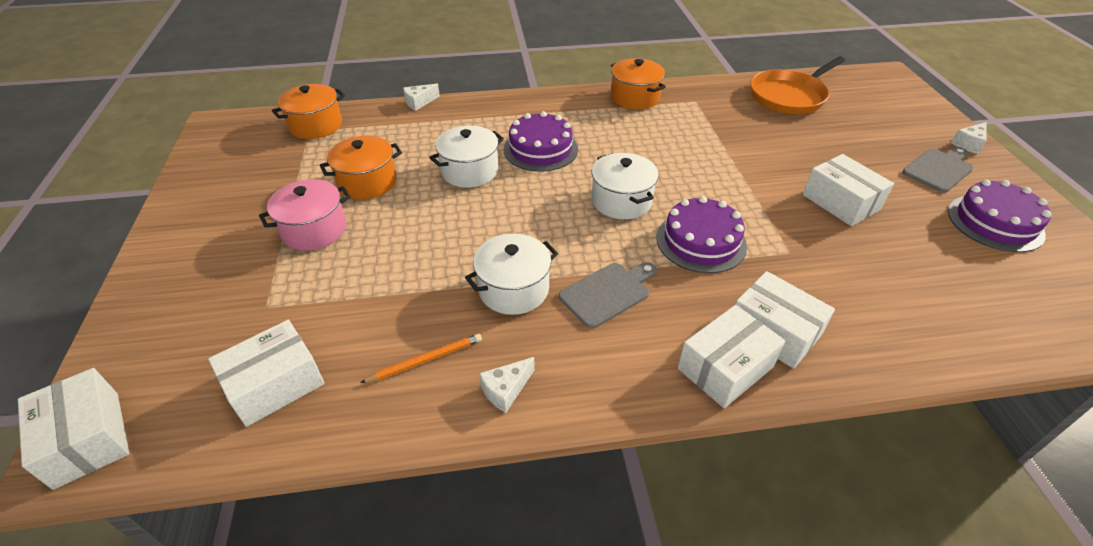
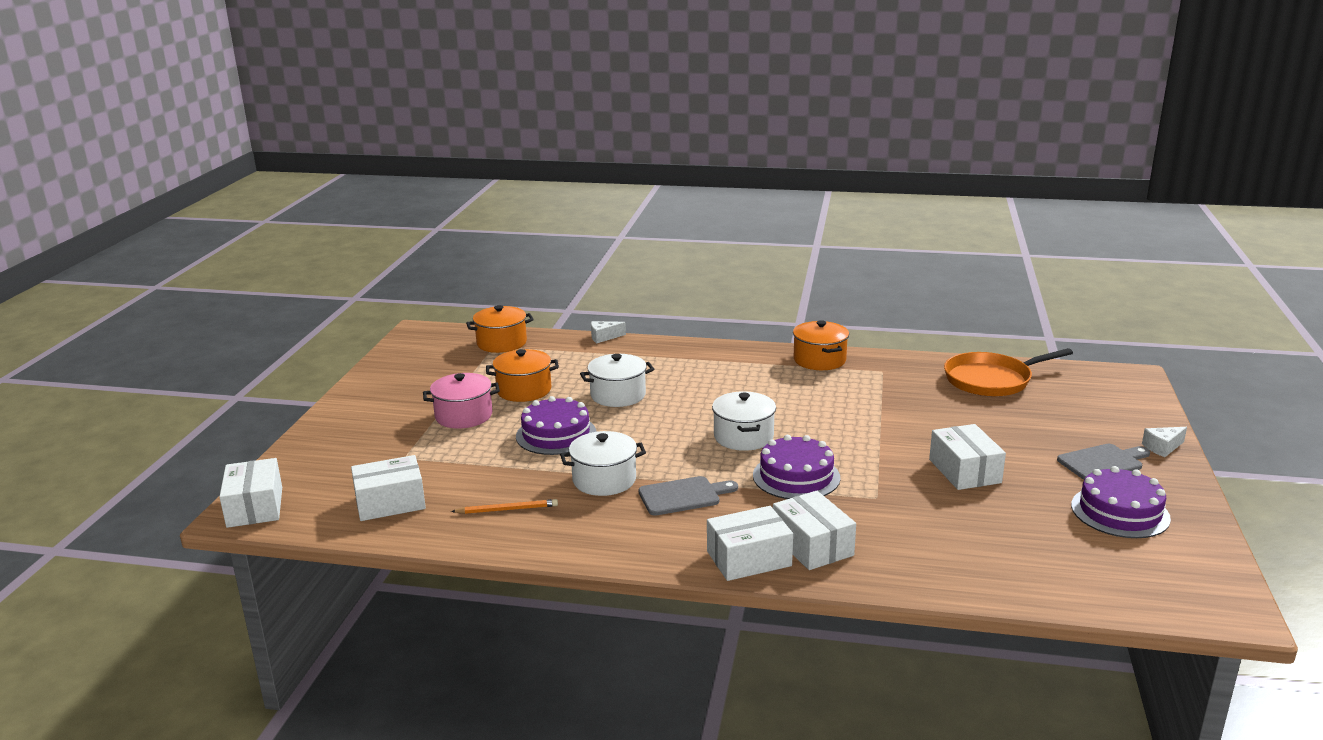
camera: 20 degrees right, 20 degrees down
(506, 390) = (558, 537): white cheese -> none
(540, 149) = (694, 388): purple cake -> purple cake (556, 434)

